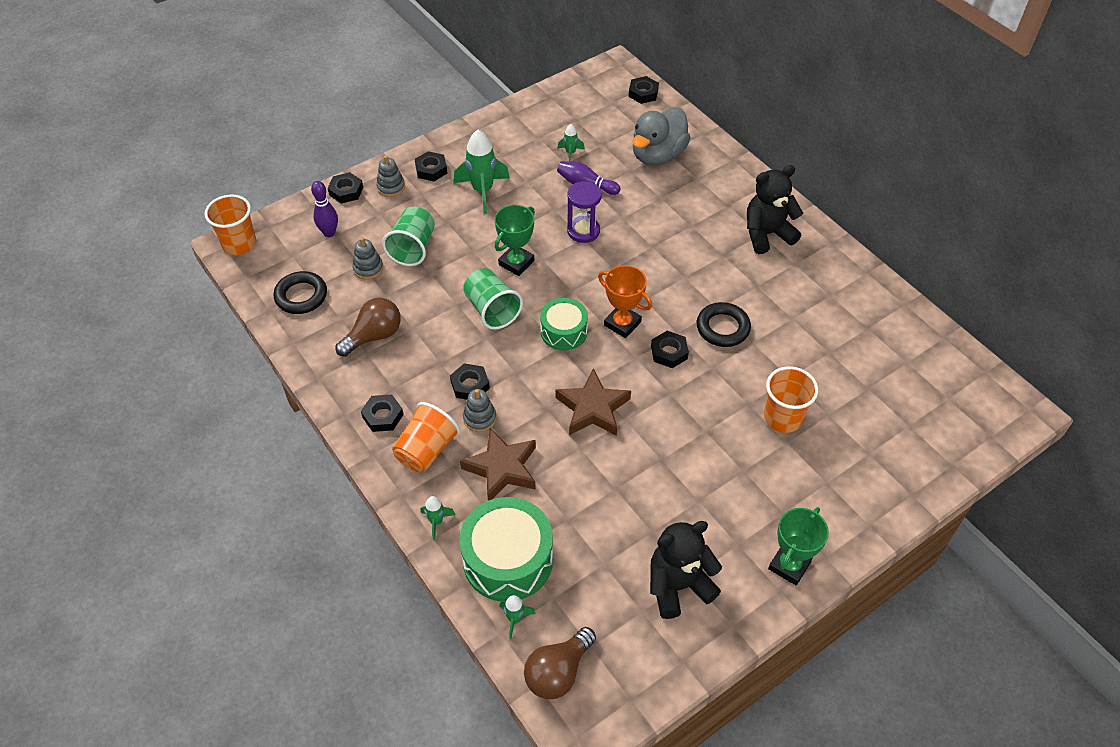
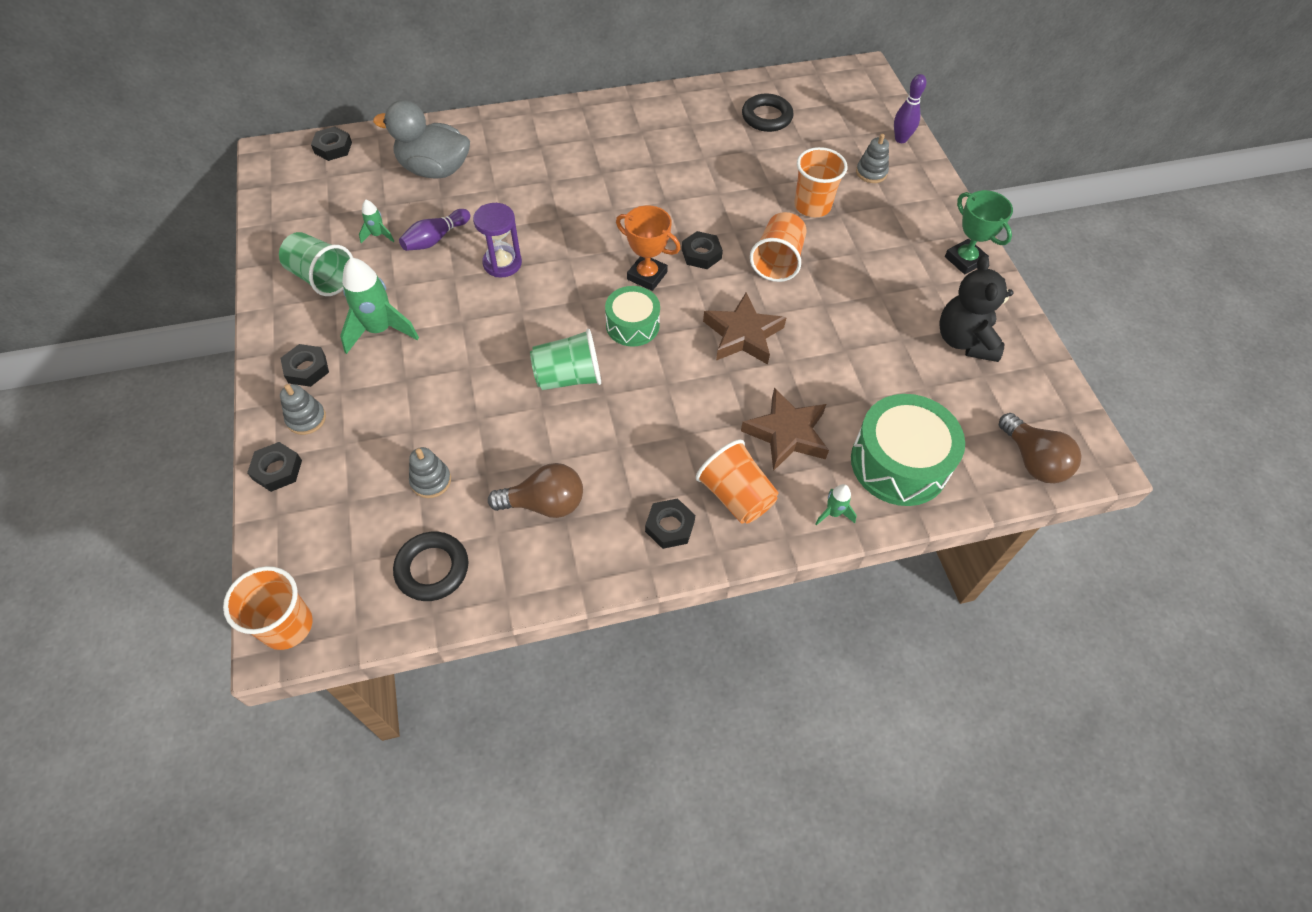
camera: 70 degrees left, 5 degrees up
(329, 233) = (340, 508): purple bowling pin -> purple bowling pin (900, 139)
(374, 336) = (544, 503): brown light bulb -> brown light bulb turned 105 degrees clockwise
(413, 248) = (427, 425): green cup -> green cup (322, 278)
(470, 385) = (664, 429): black nut -> none
(479, 418) = (714, 434): grey stacking toy -> grey stacking toy (871, 173)
(515, 619) = (968, 478): green rocket -> none
(516, 263) = (512, 334): green trophy -> none
(622, 323) = (647, 276): orange trophy -> orange trophy turned 60 degrees clockwise
(658, 155) = (434, 169): grey duck -> grey duck turned 135 degrees clockwise
(693, 410) = (777, 261): none -> orange cup
(722, 328) = (691, 206): black ring -> black ring (766, 117)
(767, 234) = (594, 135): black teddy bear -> none

